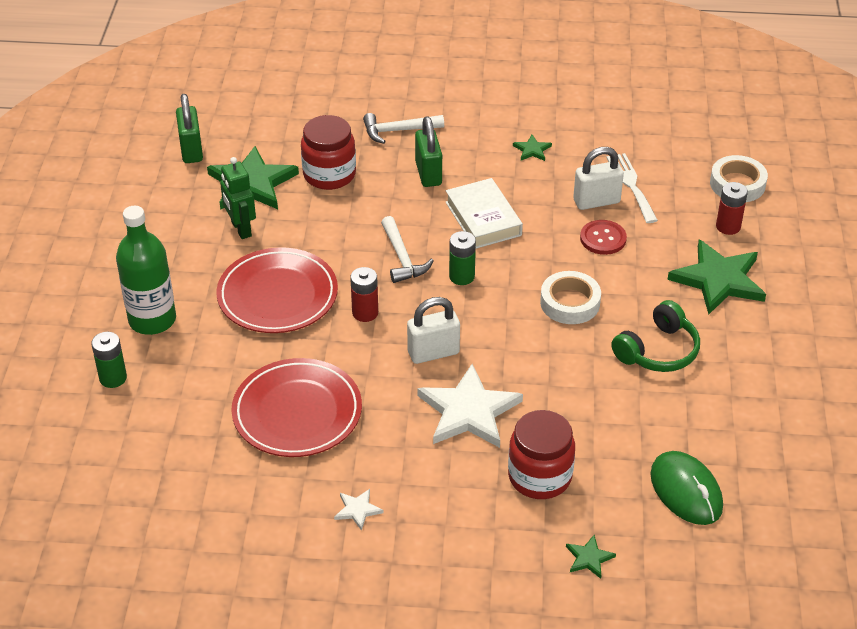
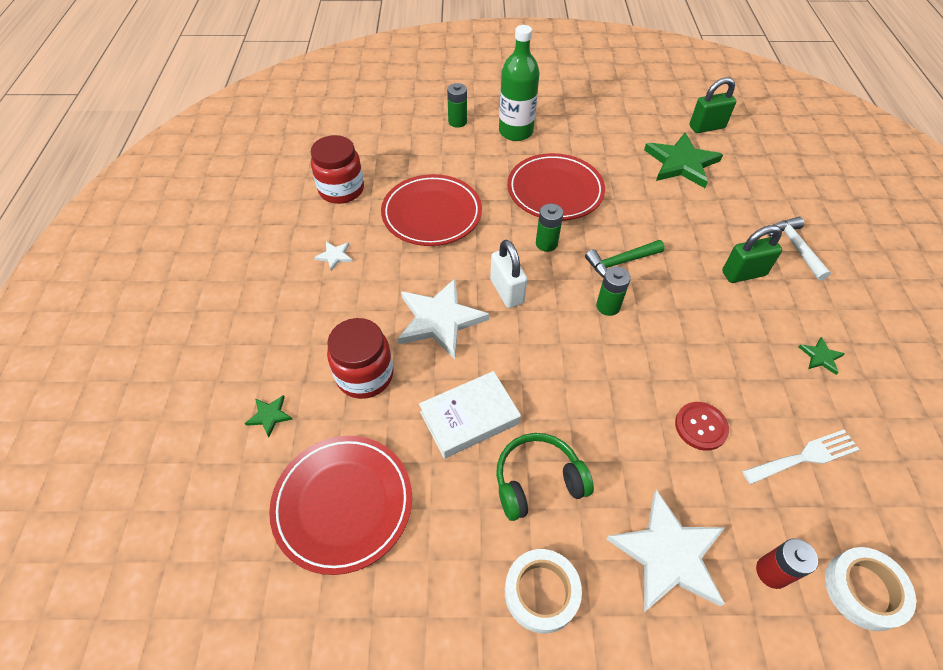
camera: 85 degrees right, 10 degrees up
(241, 229) = (624, 163): green robot -> none
(329, 175) = (712, 207): red jar -> red jar (341, 190)
(365, 313) = (546, 243): red battery -> green battery
(402, 258) = (620, 262): white hammer -> green hammer
(483, 219) = (694, 319): white book -> white book (469, 417)
(570, 303) = (593, 396): white tape -> white tape (541, 592)
(596, 201) = (761, 420): white padlock -> none
(658, 351) = (538, 481): green headphones -> green headphones turned 120 degrees clockwise
(686, 491) = (343, 504): green mouse -> red plate
(718, 280) = (668, 554): green star -> white star

